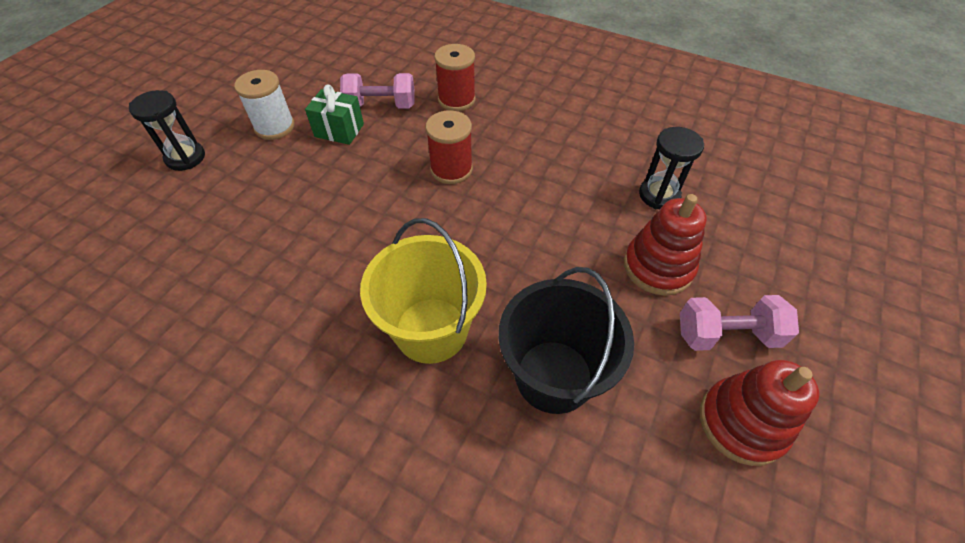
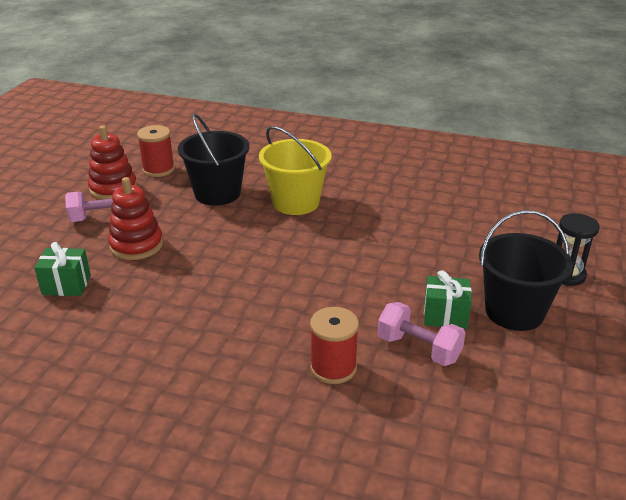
camera: 170 degrees right, 20 degrees down
(274, 127) = (514, 311): white spool -> black bucket
(381, 106) = (418, 349): pink dumbbell -> pink dumbbell turned 45 degrees clockwise
(451, 169) = (314, 292): red spool -> red spool (158, 169)
(659, 195) = (117, 292): black hourglass -> none
(720, 212) = (66, 285): none -> green gift

